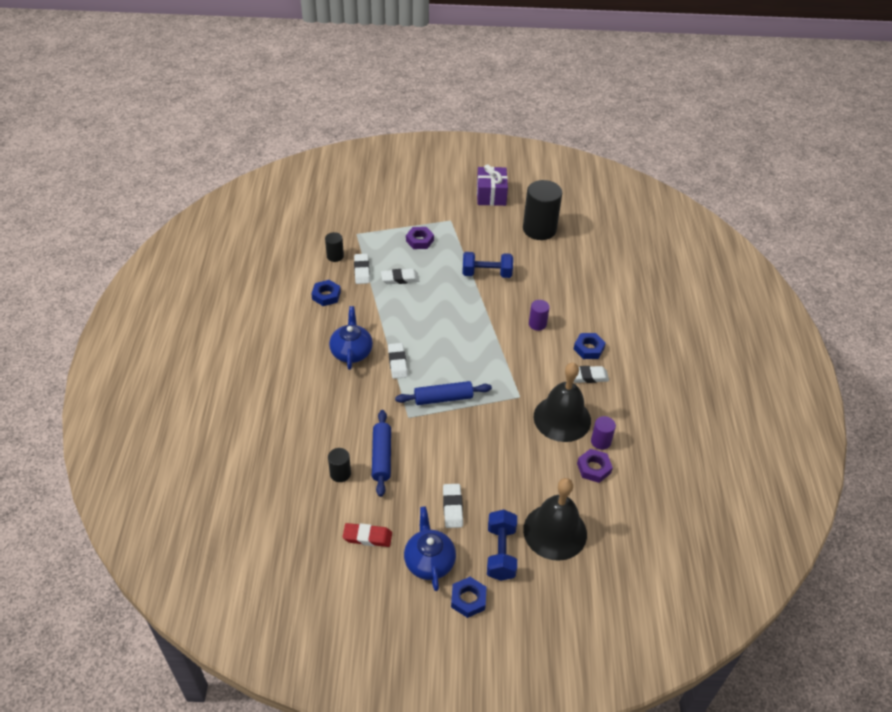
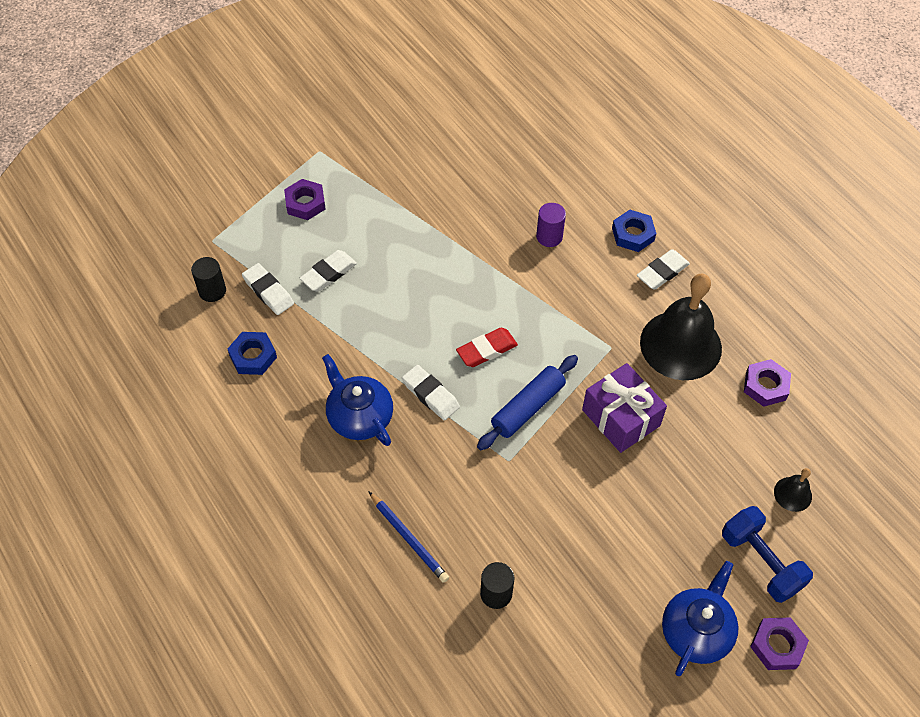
camera: 35 degrees left, 10 degrees up
(321, 421) = (409, 539): none -> blue pencil
(367, 537) = (602, 653): red eraser -> red eraser (486, 350)
(381, 457) = (524, 536): blue rolling pin -> none
(429, 561) = (696, 631): blue teapot -> blue teapot turned 75 degrees clockwise
(452, 507) = (662, 544): white eraser -> none
(468, 599) = (777, 646): blue nut -> purple nut
(486, 274) = (430, 202): blue dumbbell -> none
(491, 195) = (339, 85): purple gift -> purple gift (621, 417)
(539, 229) = (440, 103): black cylinder -> none
(555, 531) = (792, 494): black bell -> black bell, size x0.43
(600, 441) = (745, 347): purple cylinder -> none

